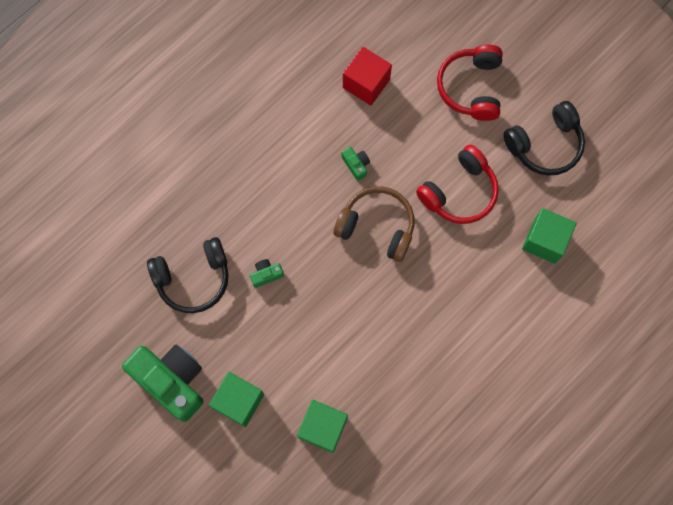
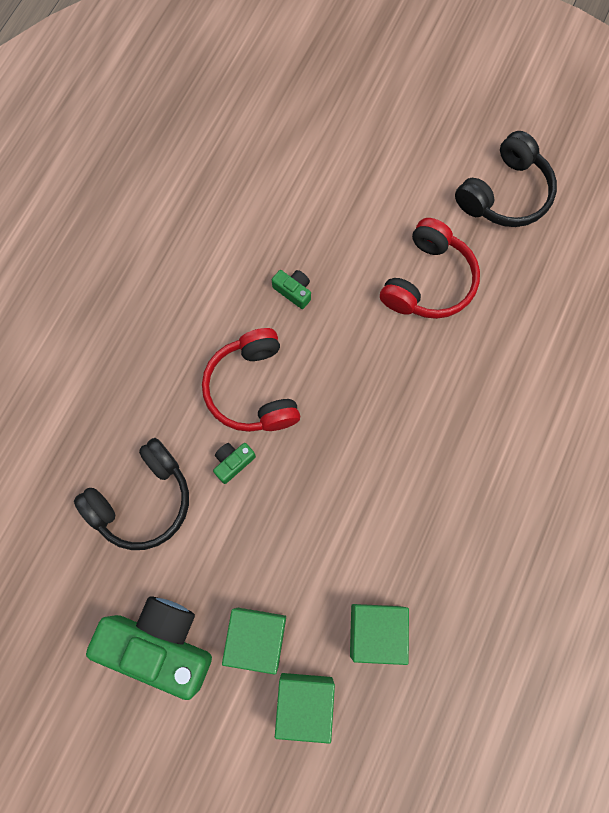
camera: 20 degrees left, 0 degrees up
(366, 83) = (269, 192): red cube -> none
(377, 226) = (347, 356): brown headphones -> none
(471, 87) = (394, 157): red headphones -> red headphones (253, 389)
(545, 241) = (550, 304): green cube -> green cube (304, 702)

